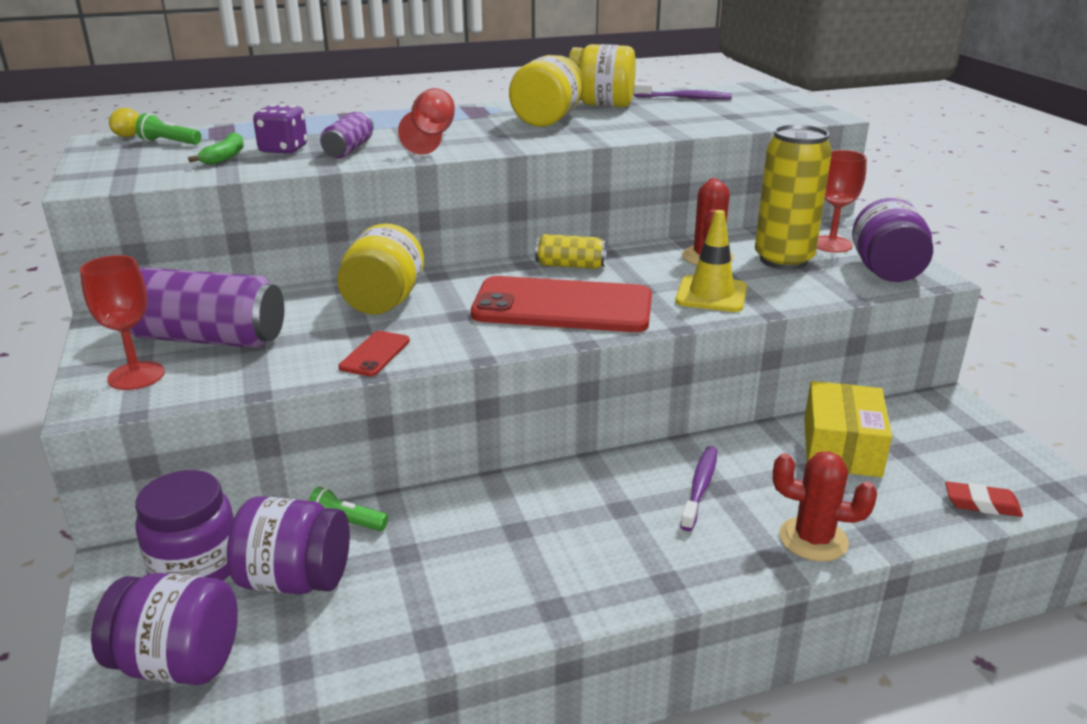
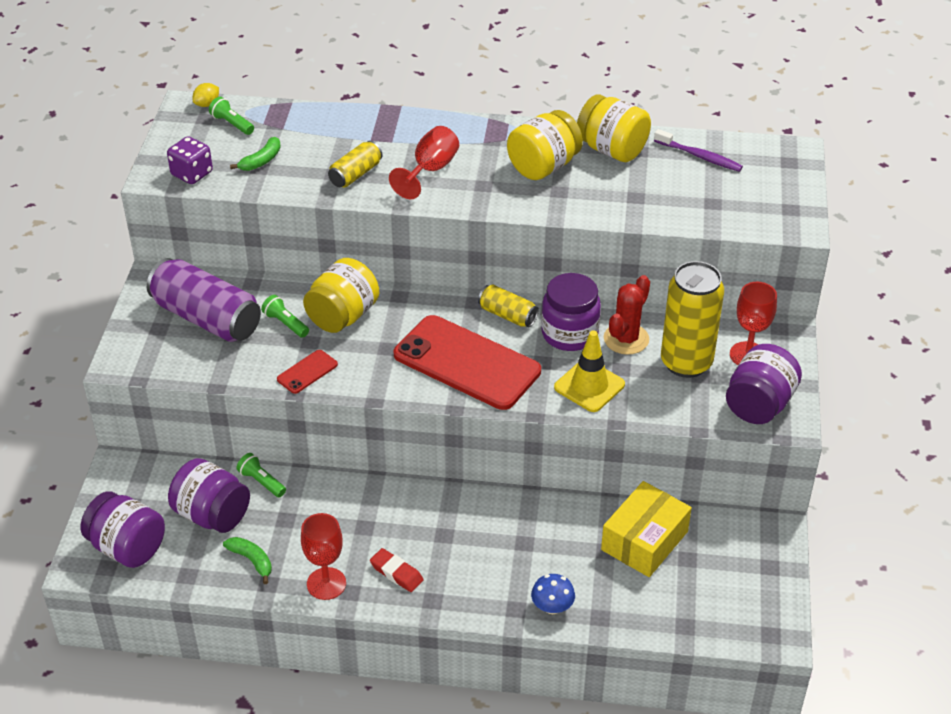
camera: 25 degrees right, 15 degrees up
(136, 376) = (152, 344): red goblet -> red goblet (326, 583)
(196, 567) = (160, 484): purple jar -> purple jar (569, 334)
(283, 149) = (308, 160): purple dice -> purple dice (192, 174)
(315, 321) = (285, 323): none -> green flashlight
(349, 149) = (355, 174): purple can -> yellow can
(387, 616) = (252, 560): none -> green banana
(700, 487) = (510, 538): purple toothbrush -> none
(813, 539) = (552, 607): red cactus -> blue mushroom
(981, 504) = (700, 625): red eraser -> red eraser (396, 573)

